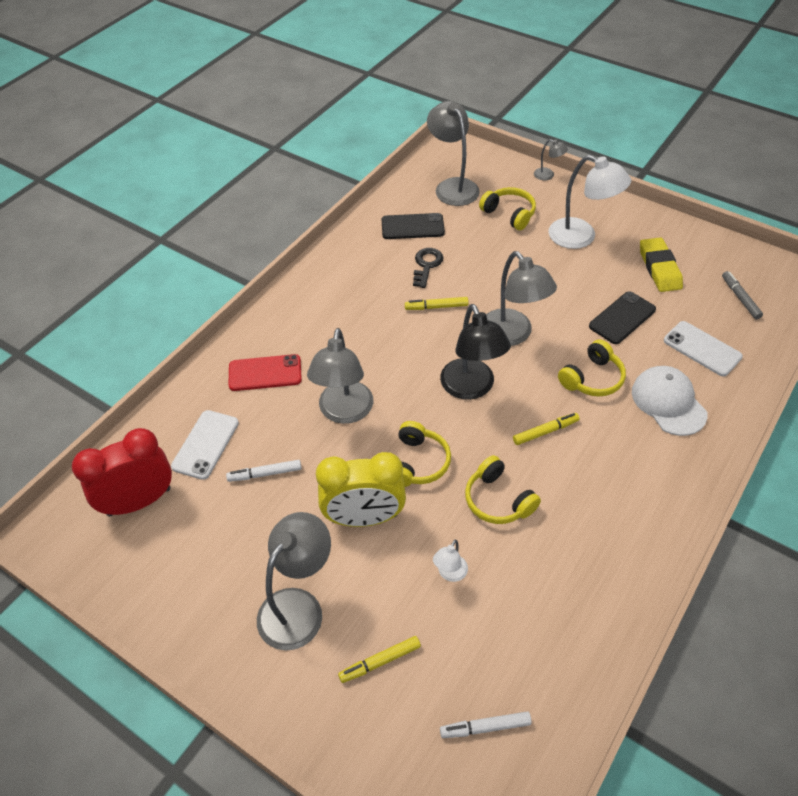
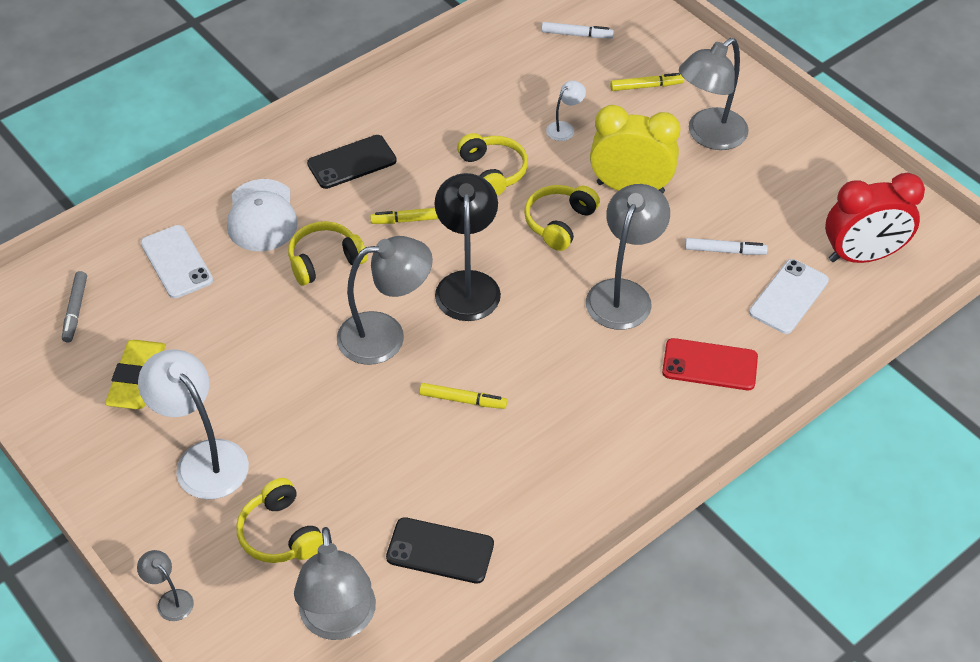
camera: 165 degrees left, 0 degrees up
(426, 265) = (448, 471): black key -> none
(512, 335) = (385, 335): grey lamp -> grey lamp turned 90 degrees clockwise
(622, 318) = (238, 323): black phone -> black phone (352, 162)

